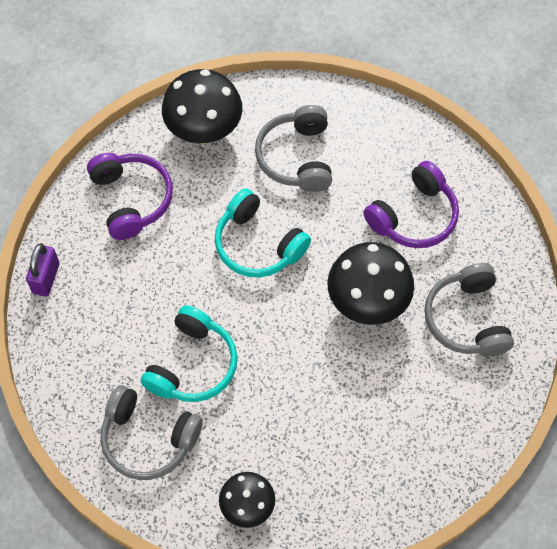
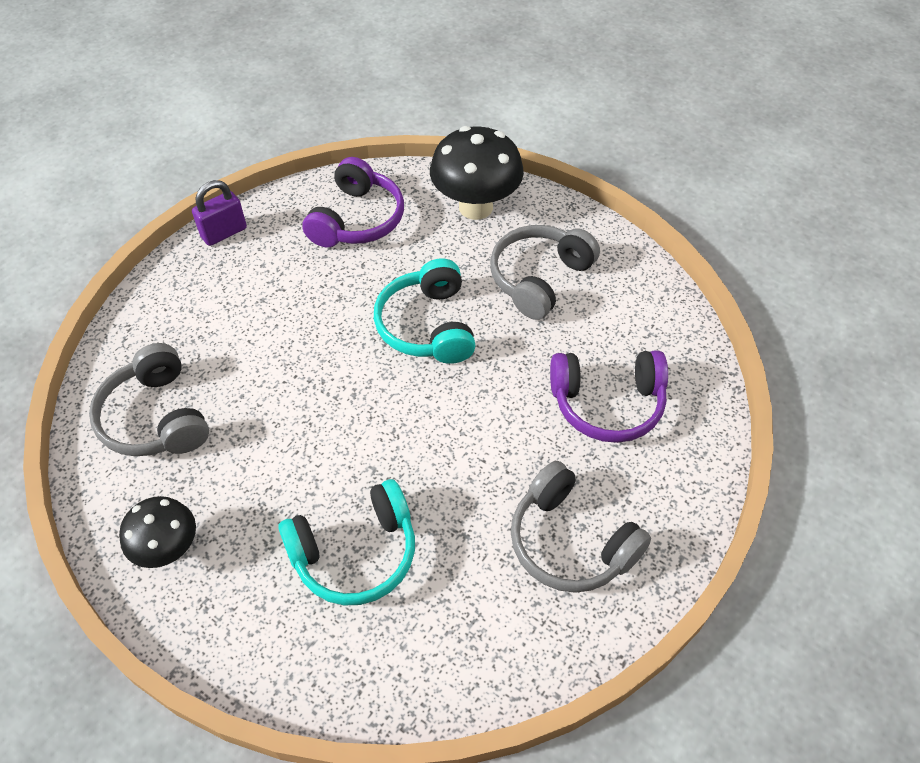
camera: 40 degrees right, 10 degrees down
(193, 365) = (261, 384): turquoise headphones -> turquoise headphones (355, 553)
(367, 303) = (479, 449): black mushroom -> none
(467, 319) = (570, 542): grey headphones -> grey headphones turned 75 degrees counterclockwise

